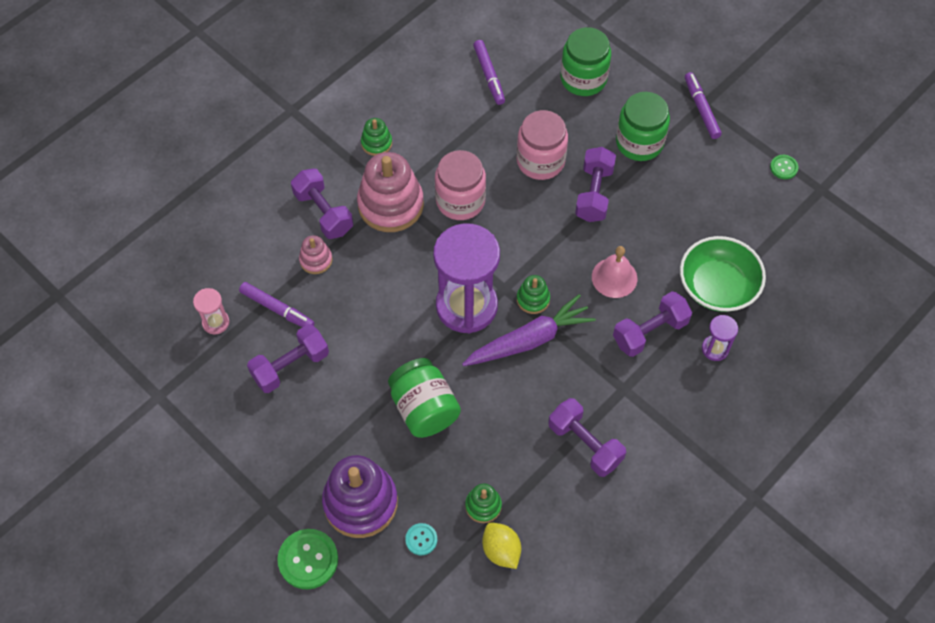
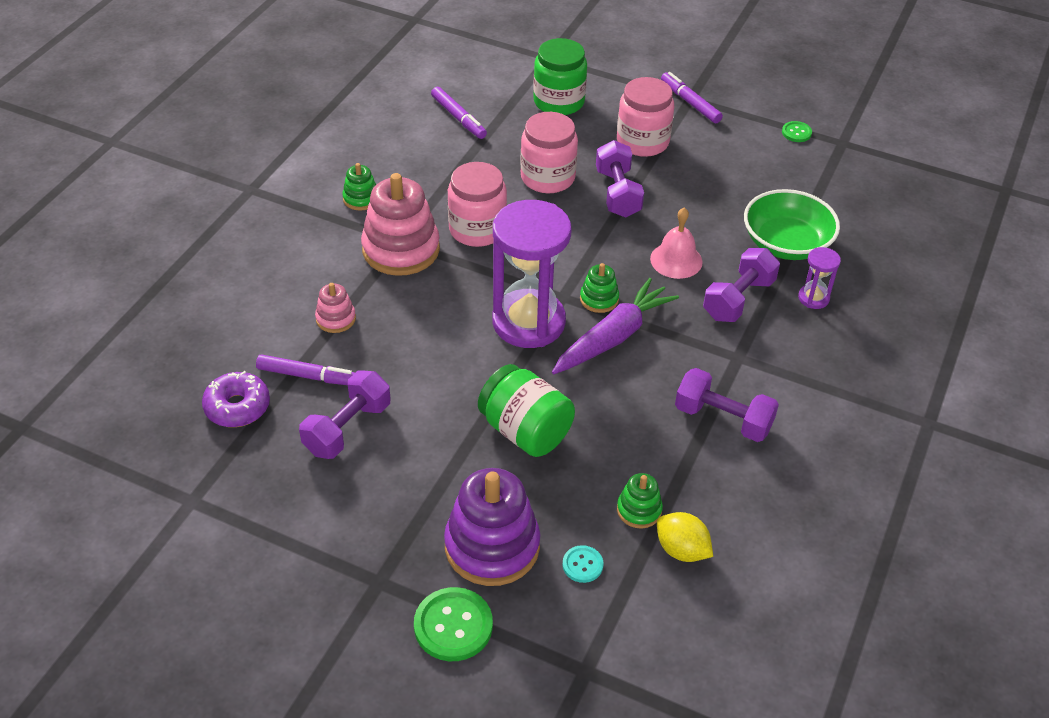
camera: 20 degrees left, 15 degrees down
(216, 322) = (237, 407): pink hourglass -> purple donut
(323, 212) = (326, 273): purple dumbbell -> none
(639, 142) = (642, 142): green jar -> pink jar

